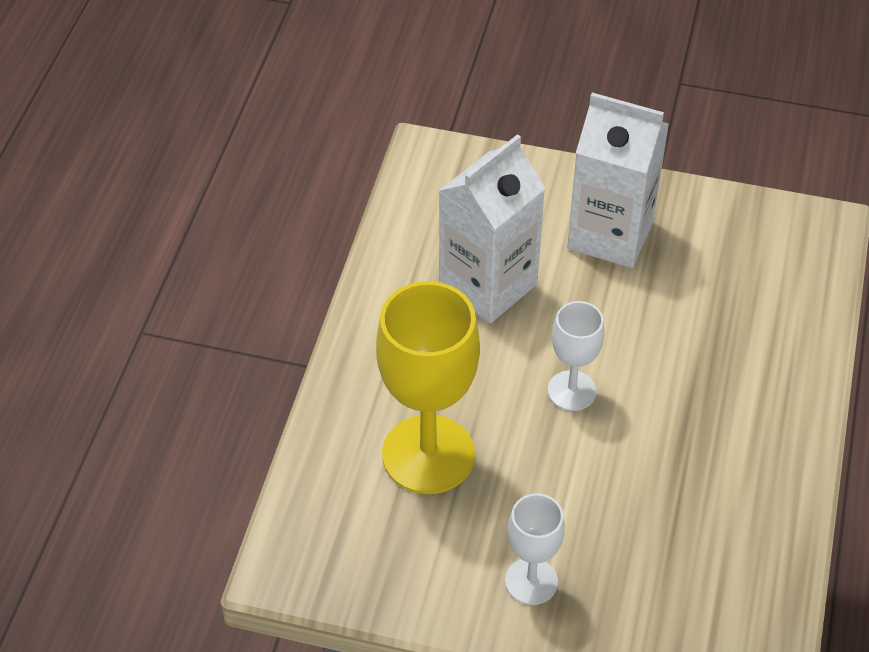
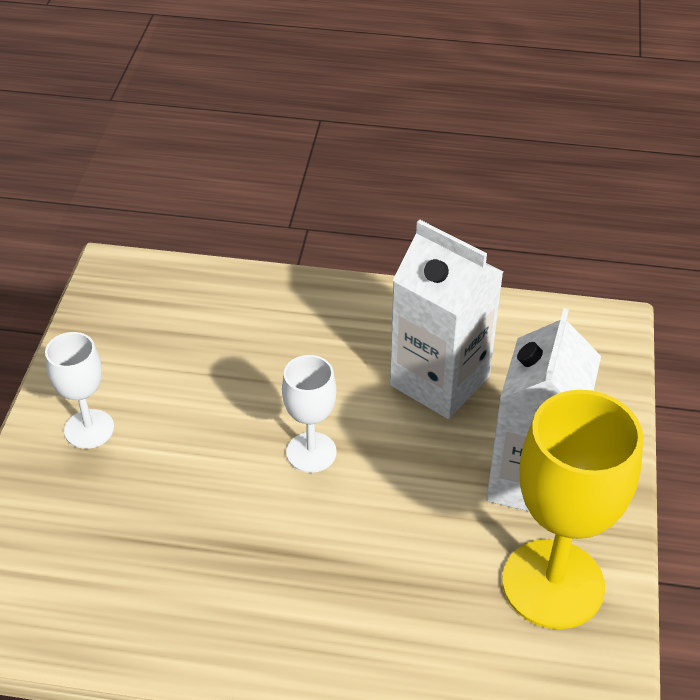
camera: 85 degrees right, 5 degrees down
(428, 454) = (229, 350): yellow goblet -> yellow goblet (553, 584)

